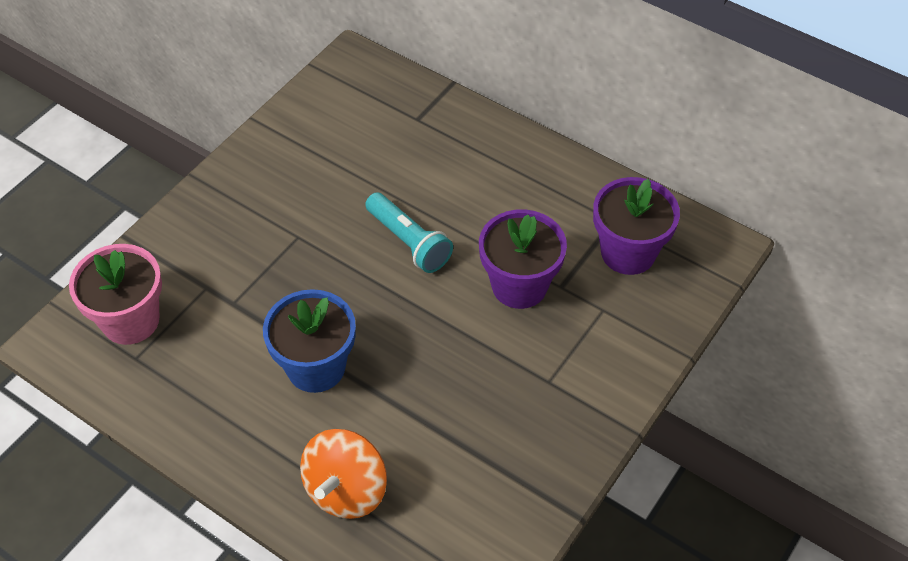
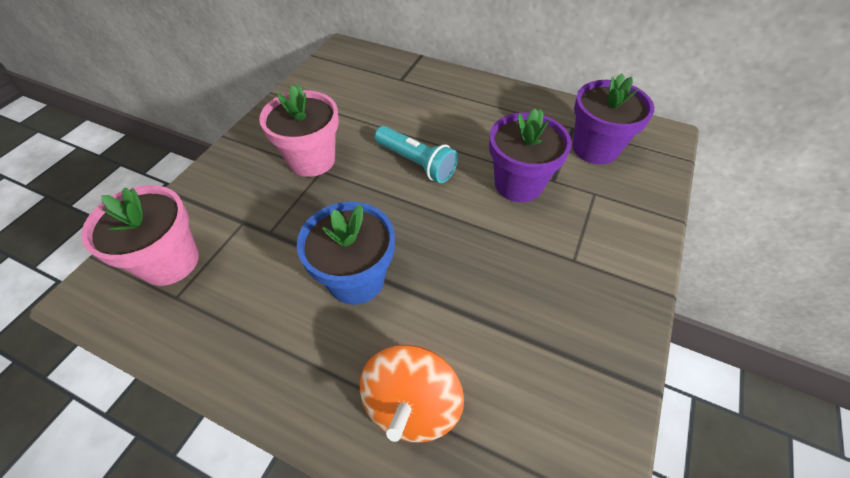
camera: 10 degrees left, 0 degrees up
(289, 221) = (312, 160): none -> pink flower pot

